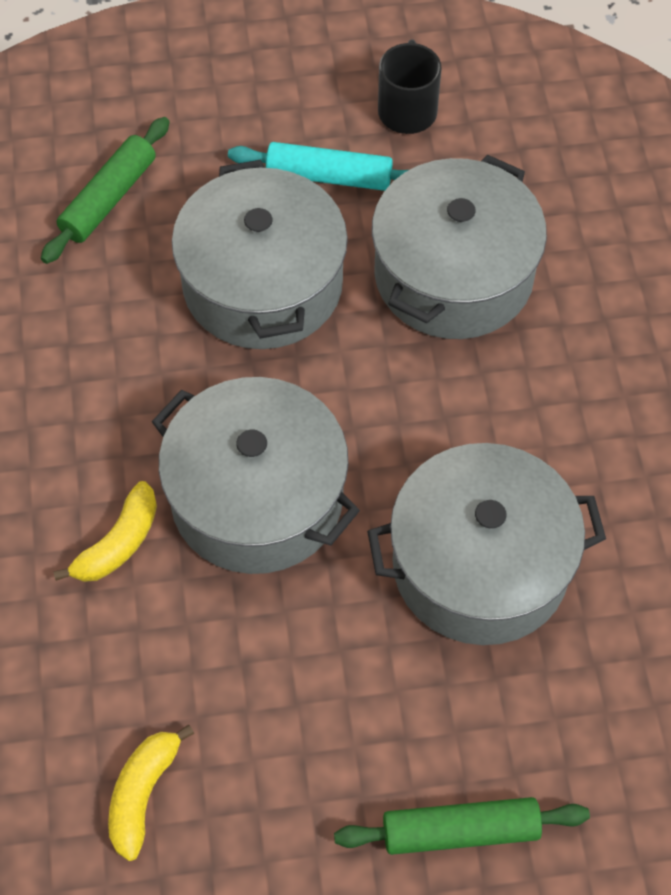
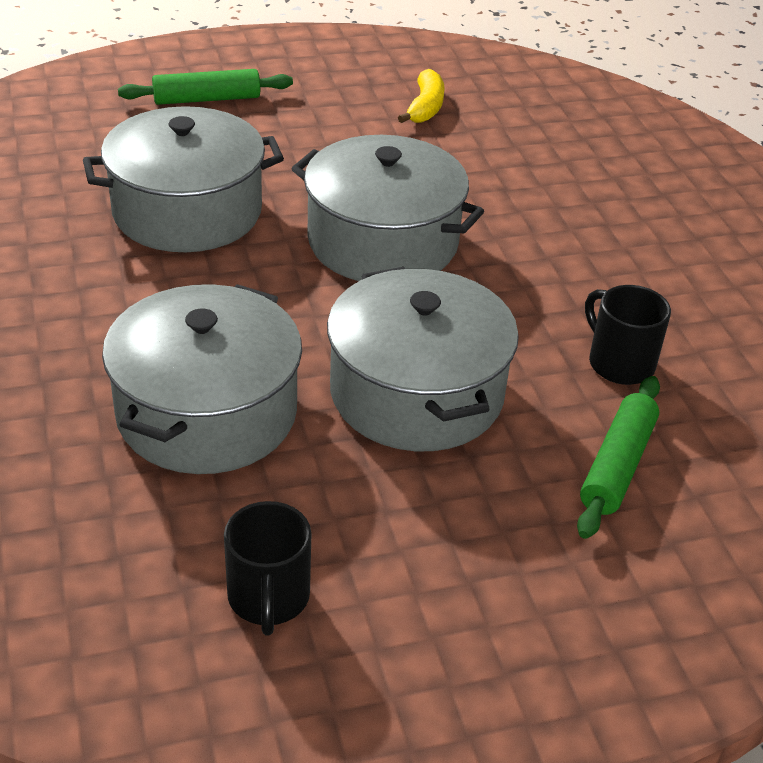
camera: 170 degrees right, 20 degrees down
(60, 307) = (619, 363): none -> black mug
(118, 543) = (490, 213): yellow banana -> none
(329, 177) = (362, 506): turquoise rolling pin -> none

